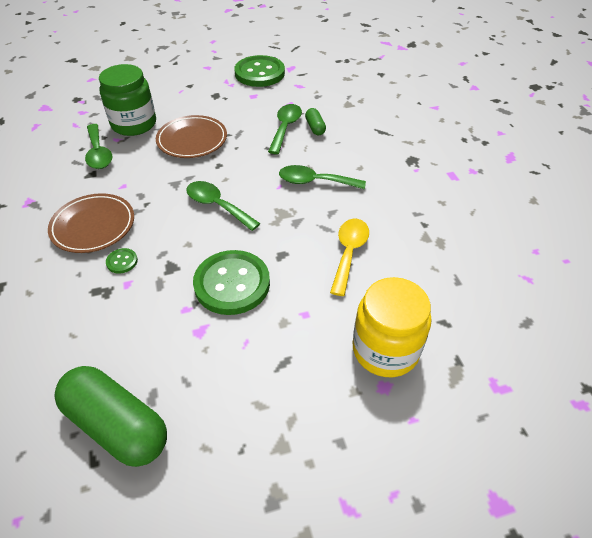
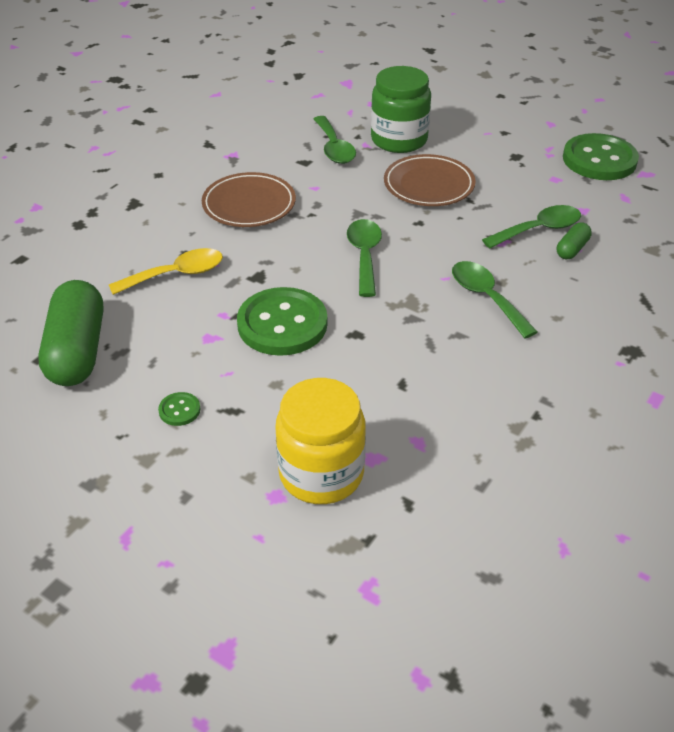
camera: 50 degrees right, 5 degrees down
(98, 153) = (334, 148): green spoon -> green spoon turned 45 degrees counterclockwise
(122, 261) = (231, 246): green button -> green button (179, 410)
(349, 253) = (417, 379): yellow spoon -> yellow spoon (176, 274)

